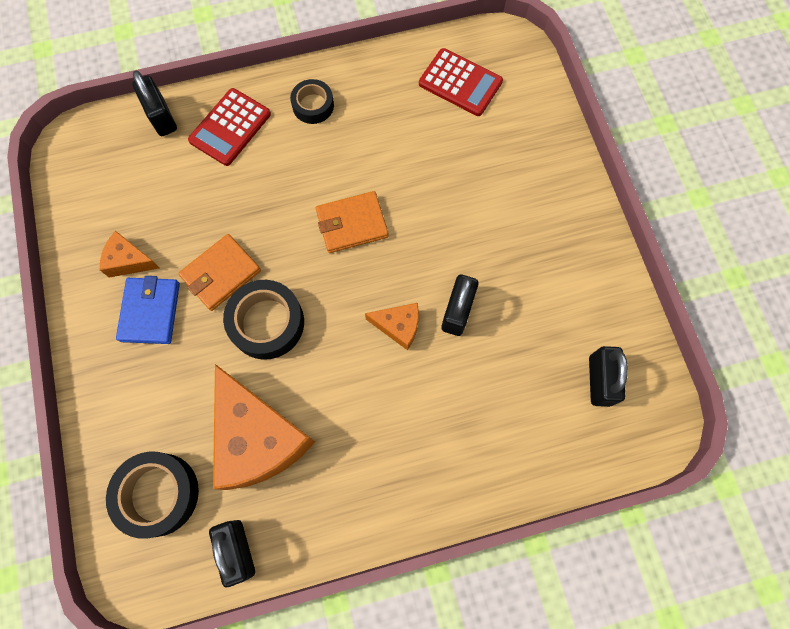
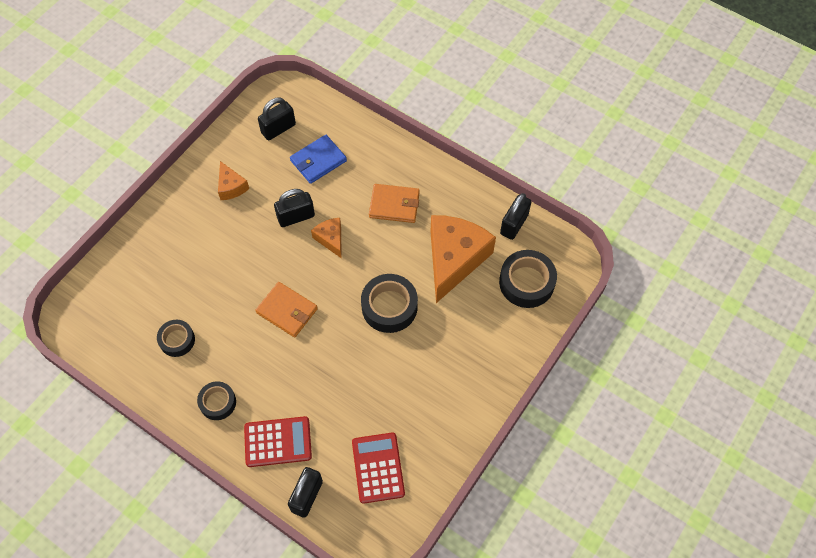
camera: 130 degrees left, 10 degrees down
(129, 261) = (422, 418): orange cheese -> orange cheese (231, 187)
(150, 312) = (440, 376): blue wallet -> blue wallet (318, 161)
(221, 273) = (383, 357): orange wallet -> orange wallet (394, 205)
(407, 112) = (177, 340): none -> black tape
(460, 83) = (127, 325): red calculator -> red calculator (378, 468)

